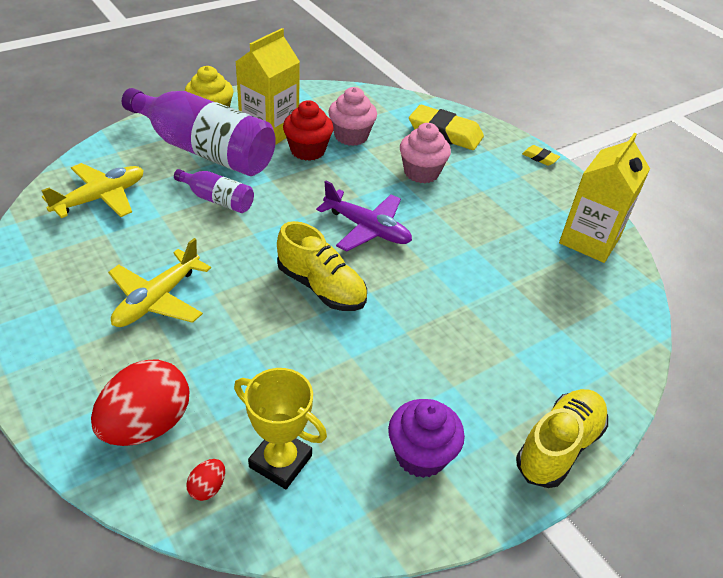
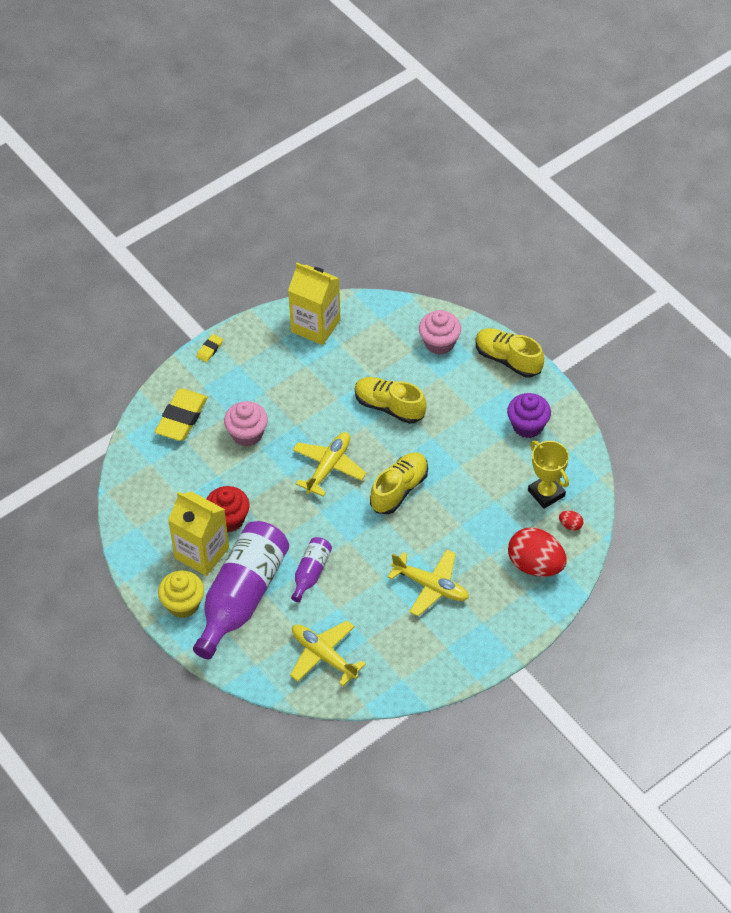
camera: 90 degrees left, 10 degrees up
(280, 461) = (546, 493): yellow trophy -> yellow trophy turned 60 degrees counterclockwise
(351, 136) = (200, 489): pink cupcake -> pink cupcake (439, 343)
(367, 229) = (328, 467): purple plane -> yellow plane
(460, 293) = (389, 407): none -> yellow shoe

